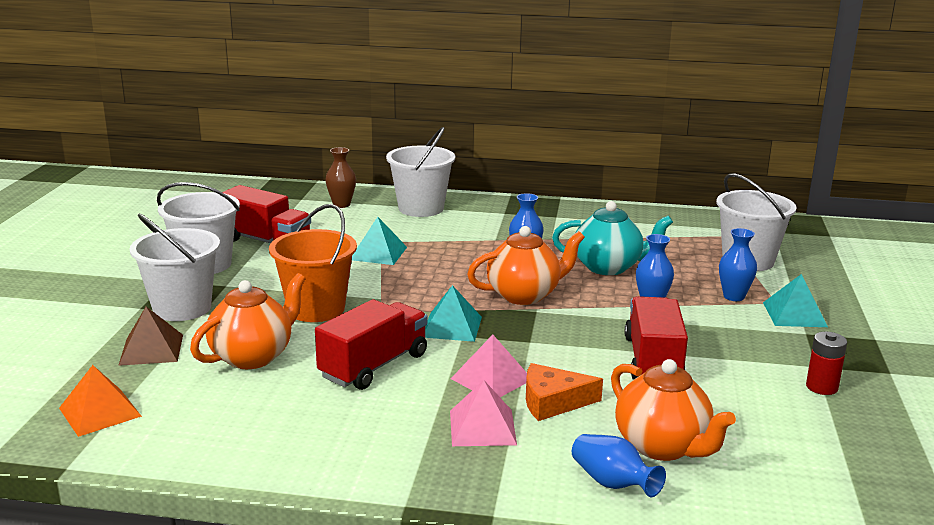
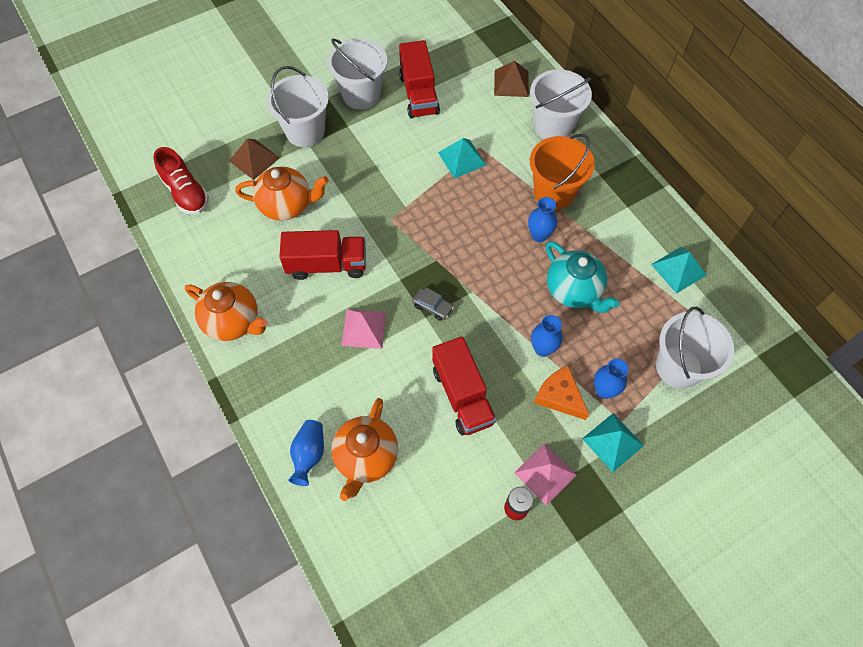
camera: 50 degrees right, 40 degrees up
(100, 412) = (186, 193): orange pyramid -> red shoe
(316, 309) = (362, 188): orange bucket -> orange bucket (554, 193)
(341, 204) = (511, 83): brown vase -> brown pyramid
(452, 326) = (405, 266): turquoise pyramid -> turquoise pyramid (678, 269)
(482, 427) = (311, 360): pink pyramid -> pink pyramid (545, 474)
(523, 333) = (432, 306): none -> grey car
(524, 295) = (483, 273): orange teapot -> orange teapot (233, 322)
(553, 401) = (366, 374): orange cheese -> orange cheese (559, 396)
(653, 360) = (462, 395): red truck -> red truck turned 105 degrees clockwise

